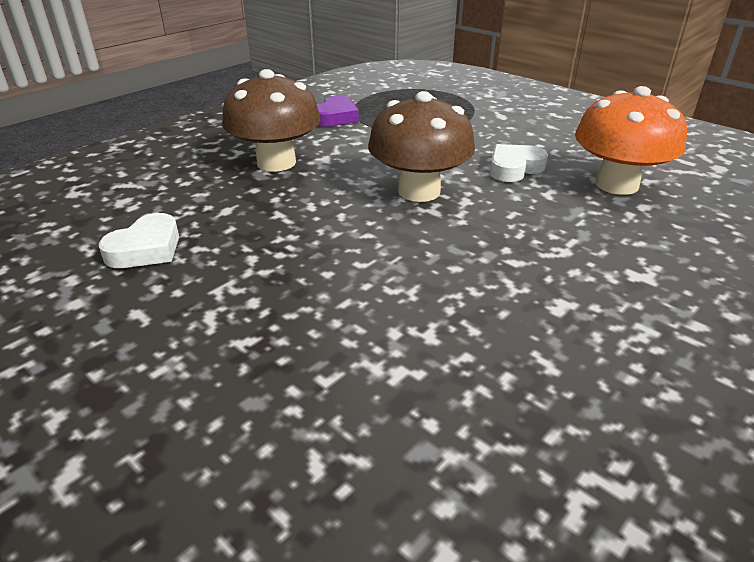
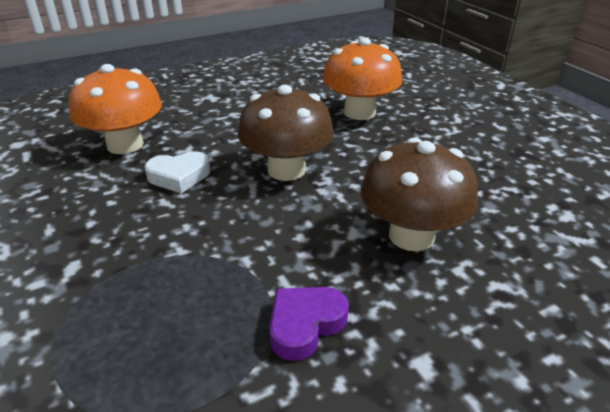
camera: 160 degrees left, 0 degrees up
(146, 249) = (516, 162): white heart -> none
(380, 292) = (359, 112): none -> orange mushroom

